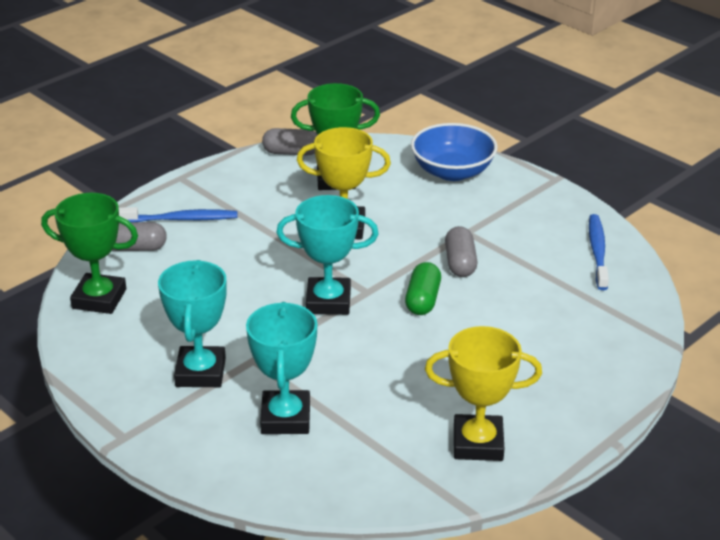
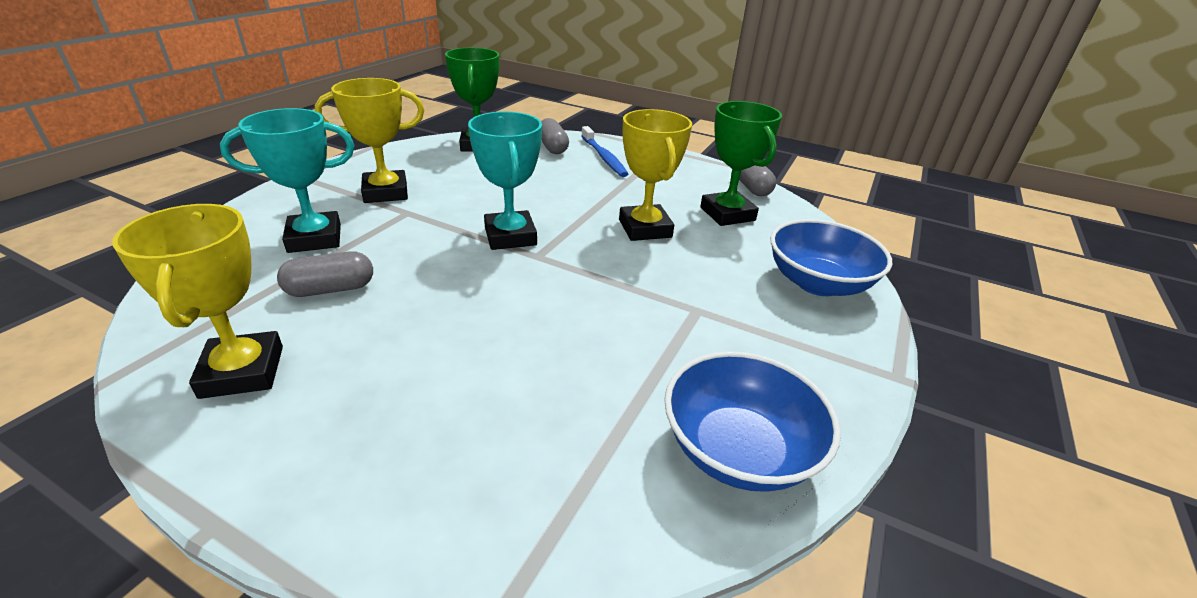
camera: 70 degrees right, 0 degrees up
(200, 372) = (385, 192): turquoise trophy -> yellow trophy
(422, 300) = (535, 293): green capsule -> none
(460, 263) = (625, 312): grey capsule -> grey capsule (330, 289)
(597, 252) = (738, 450): blue toothbrush -> blue bowl

